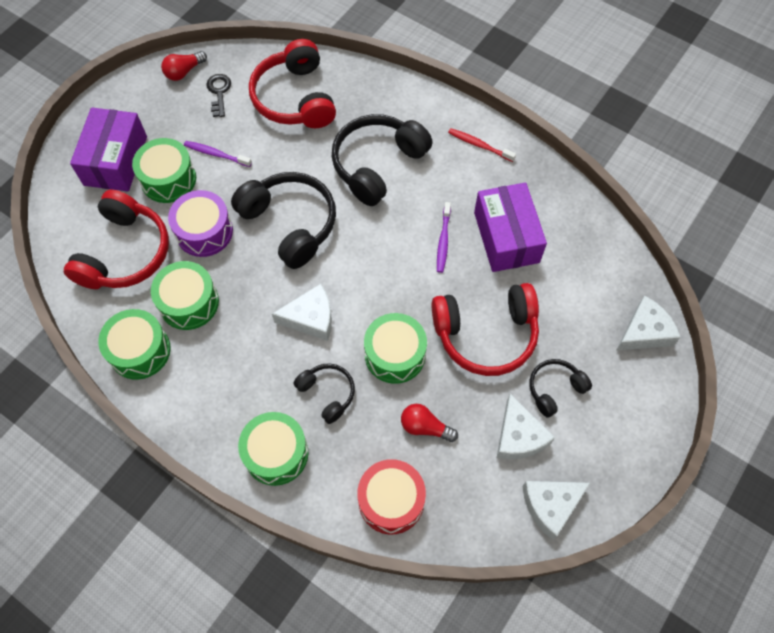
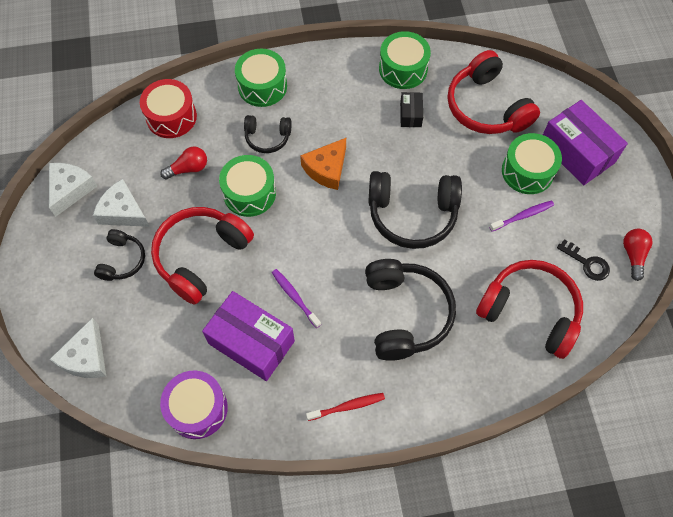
camera: 135 degrees right, 0 degrees up
(189, 302) = (410, 114): green drum -> black box
(204, 231) = (458, 160): purple drum -> purple drum (197, 408)
(310, 318) = (327, 169): white cheese -> orange cheese

